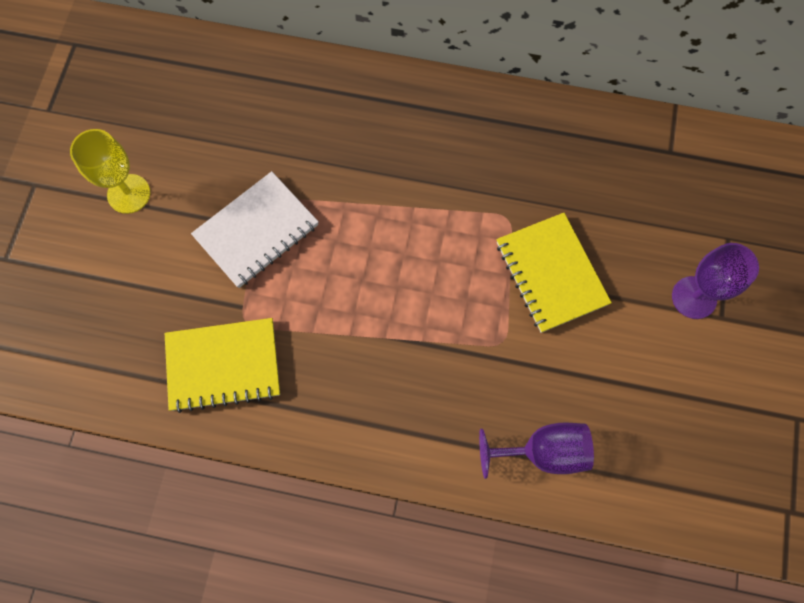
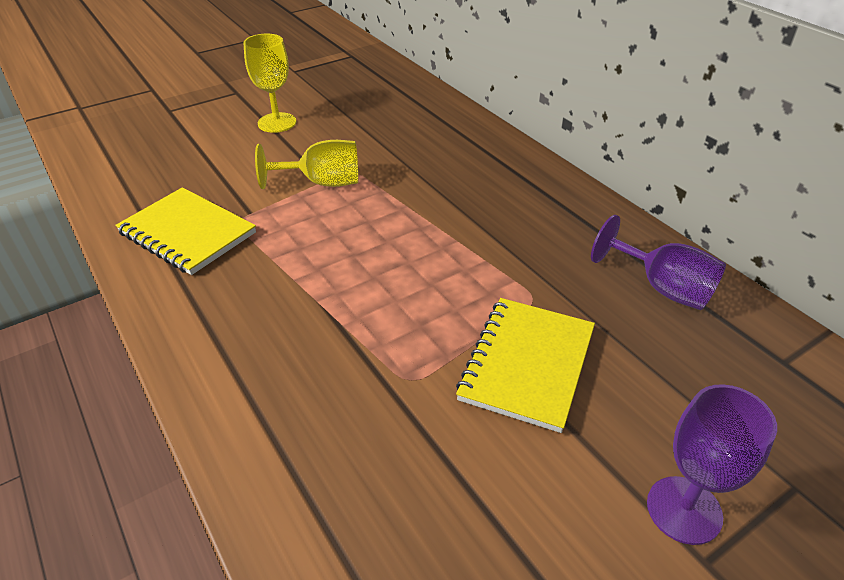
camera: 45 degrees right, 30 degrees down
(256, 231) = (322, 183): white notebook -> yellow goblet
(543, 451) = (327, 504): purple goblet -> purple goblet (662, 288)

